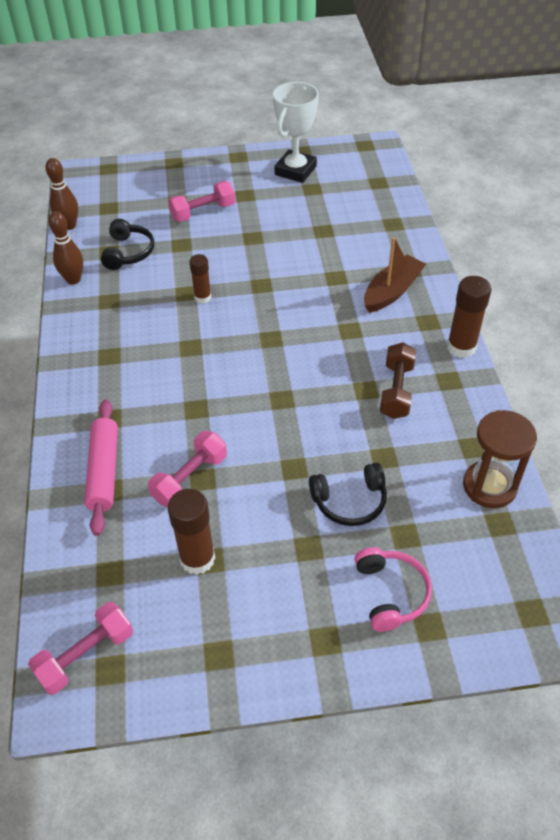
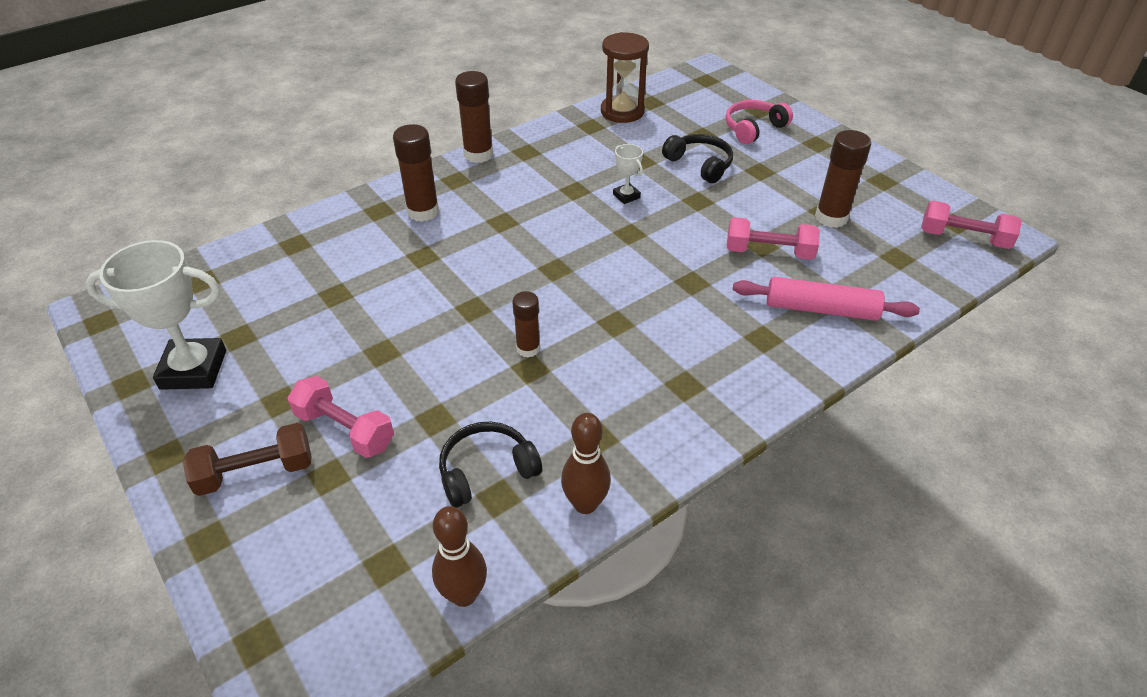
camera: 120 degrees left, 5 degrees down
(104, 471) = (820, 309): pink rolling pin -> pink rolling pin turned 45 degrees clockwise
(334, 420) = (626, 196): none -> white trophy
(392, 291) = (423, 212): brown boat -> brown glue stick
(396, 390) = (562, 174): brown dumbbell -> brown dumbbell (255, 472)

